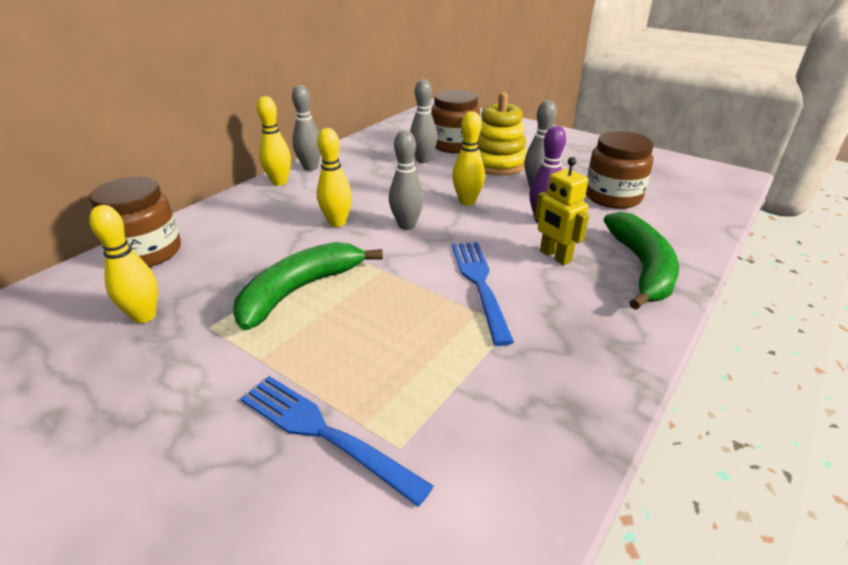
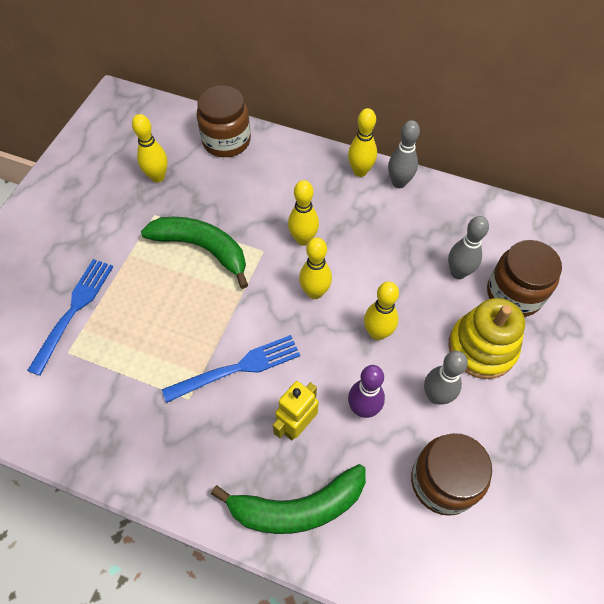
camera: 75 degrees right, 25 degrees up
(406, 225) = (315, 292): grey bowling pin -> yellow bowling pin

